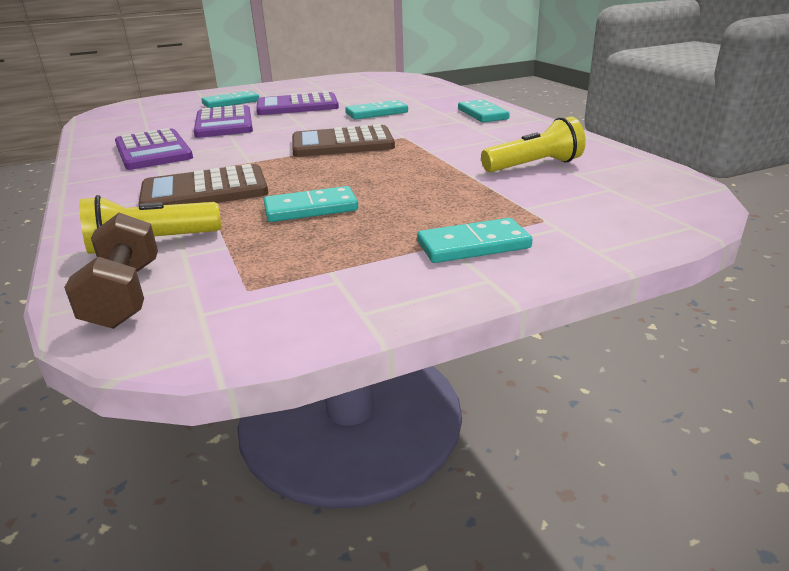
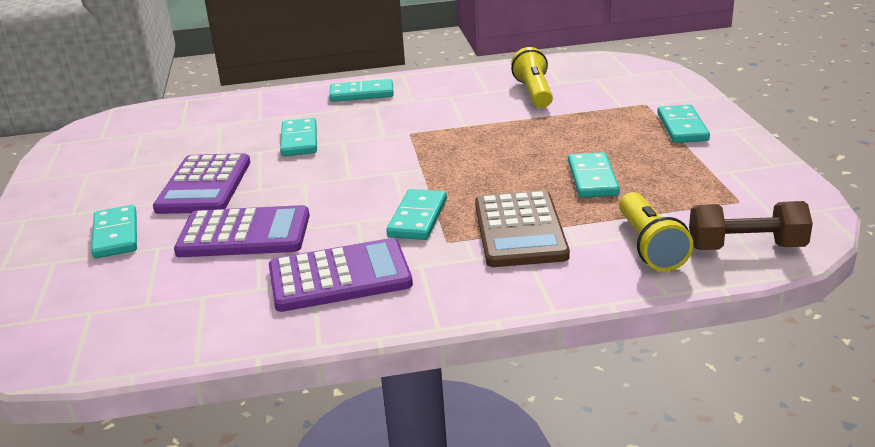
camera: 75 degrees left, 0 degrees up
(236, 158) = (417, 218): none -> turquoise domino
(342, 143) = (408, 162): brown calculator -> none

